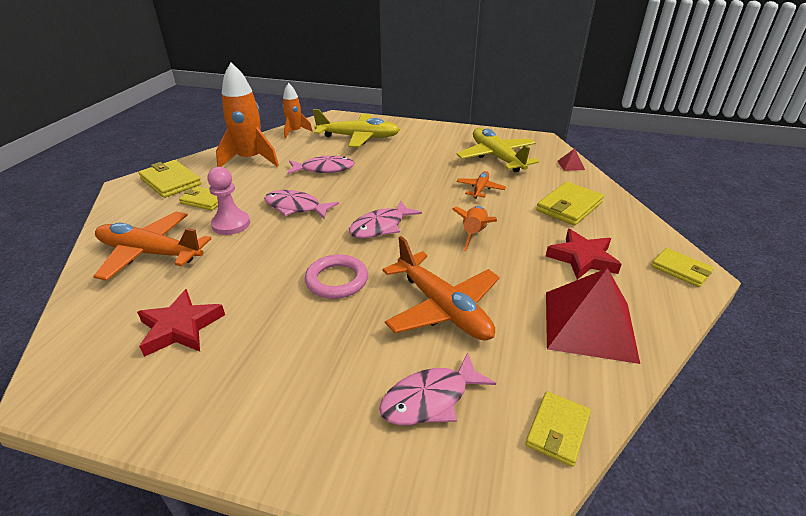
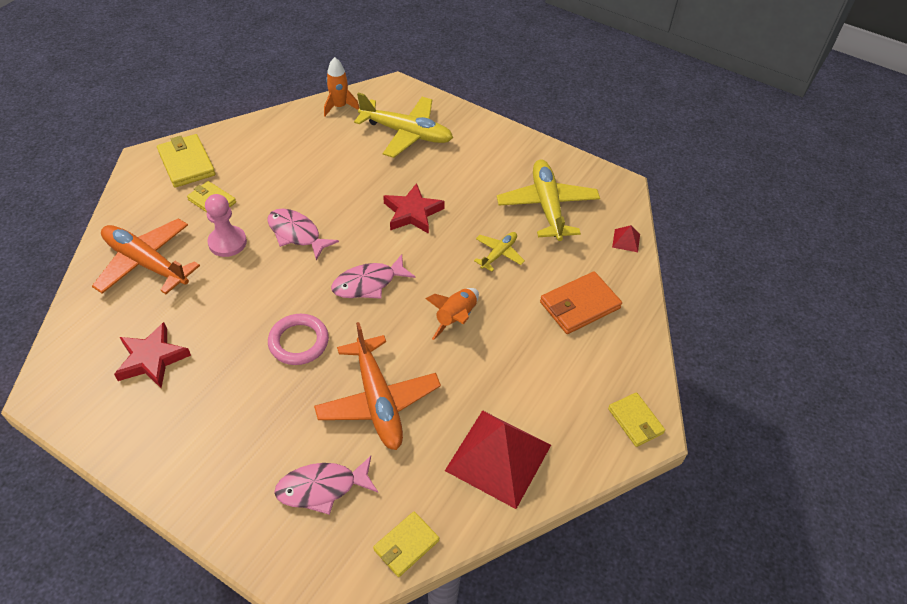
camera: 15 degrees right, 15 degrees up
(250, 159) = (276, 146): orange rocket -> none
(324, 169) = (347, 180): pink fish -> none
(480, 189) = (499, 254): orange plane -> yellow plane
(569, 206) = (579, 305): yellow wallet -> orange wallet
(582, 258) = (545, 379): red star -> red star (412, 213)

